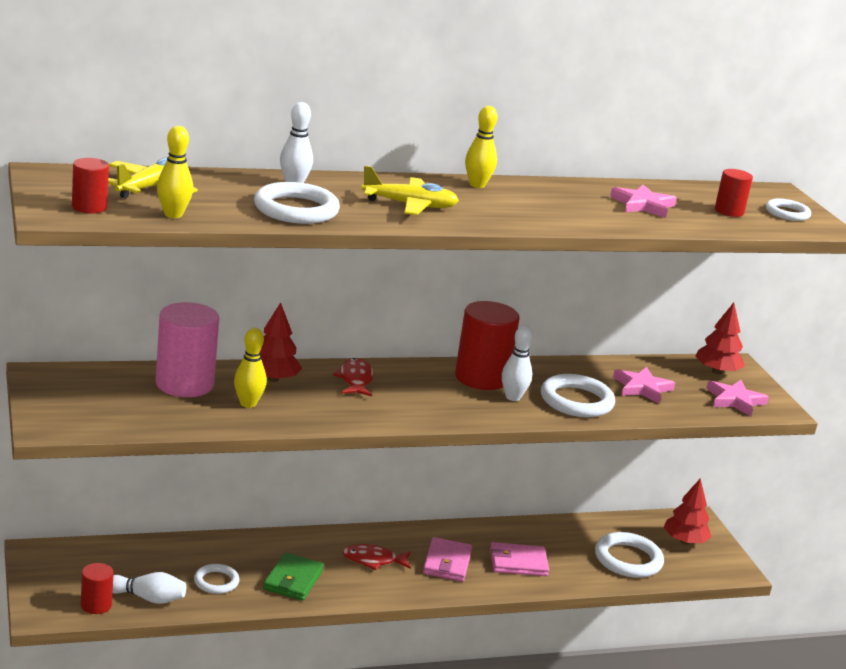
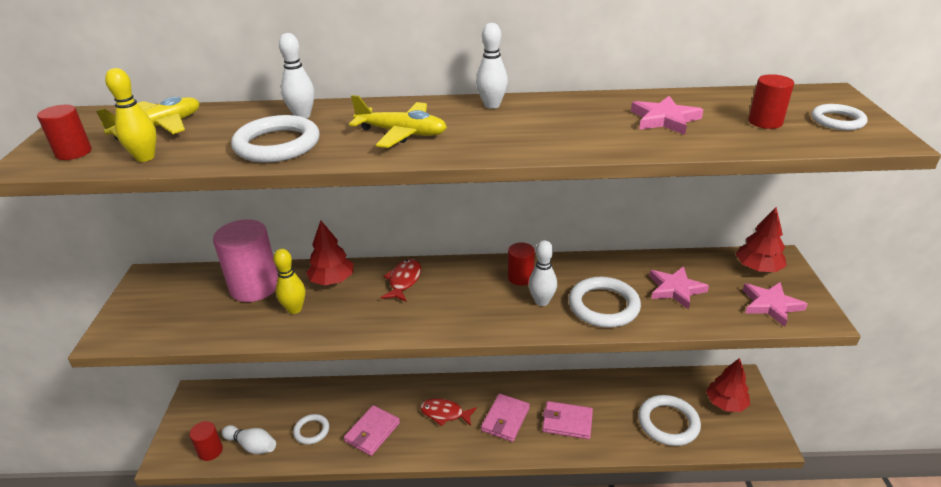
camera: 20 degrees right, 10 degrees up
(293, 580) = (372, 432): green wallet -> pink wallet
(477, 185) = (492, 105): yellow bowling pin -> white bowling pin
(481, 378) = (520, 277): red cylinder -> red cylinder, size x0.53

